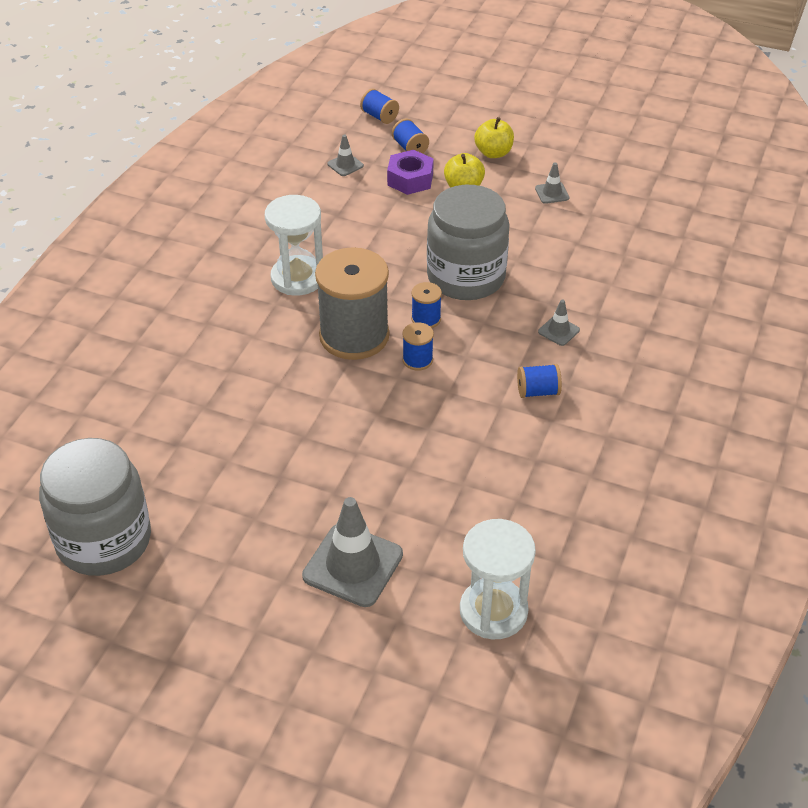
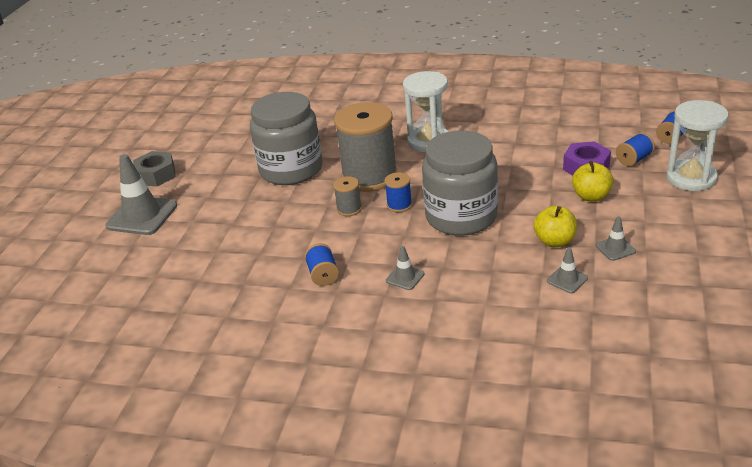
camera: 85 degrees right, 10 degrees down
(104, 540) = (171, 128): grey jar -> grey jar (291, 169)
(246, 553) = (156, 175): none -> grey nut
(345, 165) = (586, 134): grey traffic cone -> grey traffic cone (567, 280)
(417, 360) = (349, 209): blue spool -> grey spool
(493, 153) = (660, 205): yellow apple -> yellow apple (554, 241)
(493, 611) = (92, 282): white hourglass -> white hourglass (691, 178)

